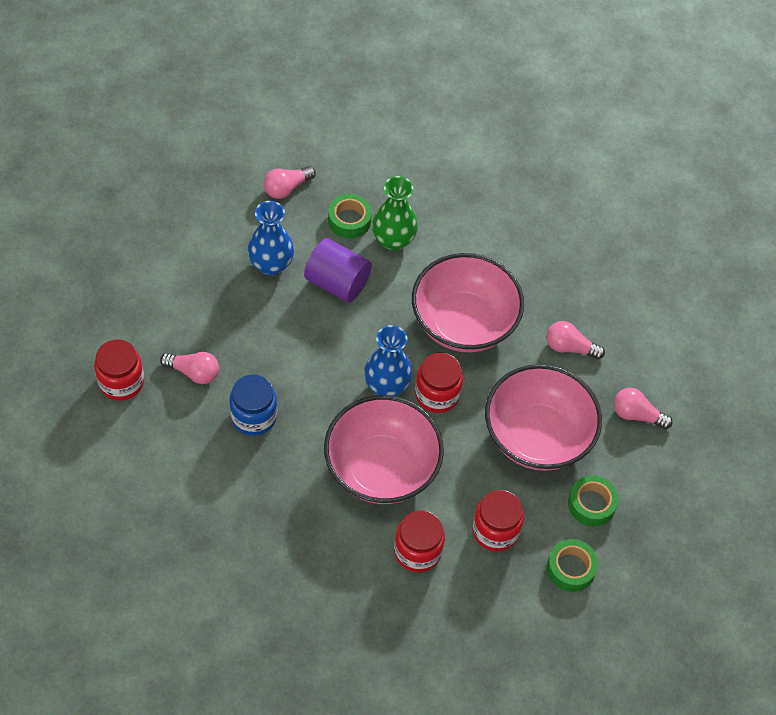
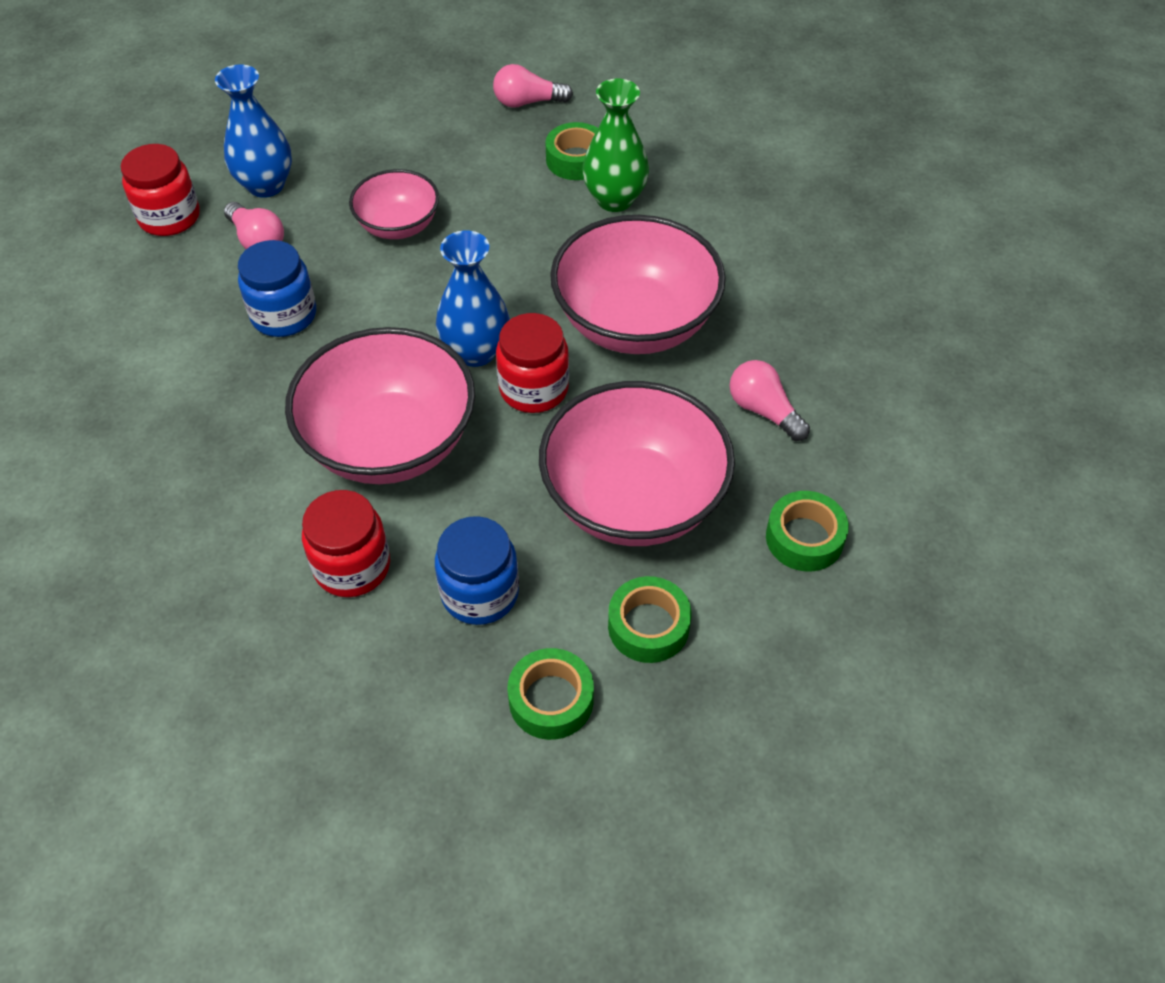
camera: 35 degrees right, 5 degrees down
(271, 265) = (443, 169): blue vase -> blue vase (266, 185)
(275, 320) = (398, 225): none -> pink bowl
(337, 282) = (507, 216): purple cylinder -> none
(495, 531) = (480, 593): red jar -> blue jar
(636, 415) = (804, 538): pink light bulb -> green tape

